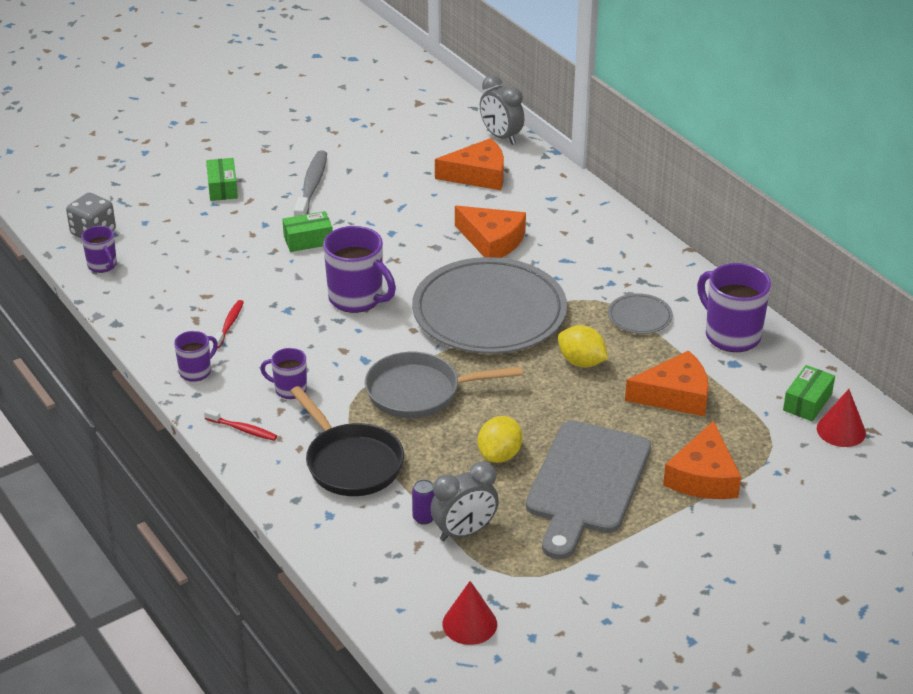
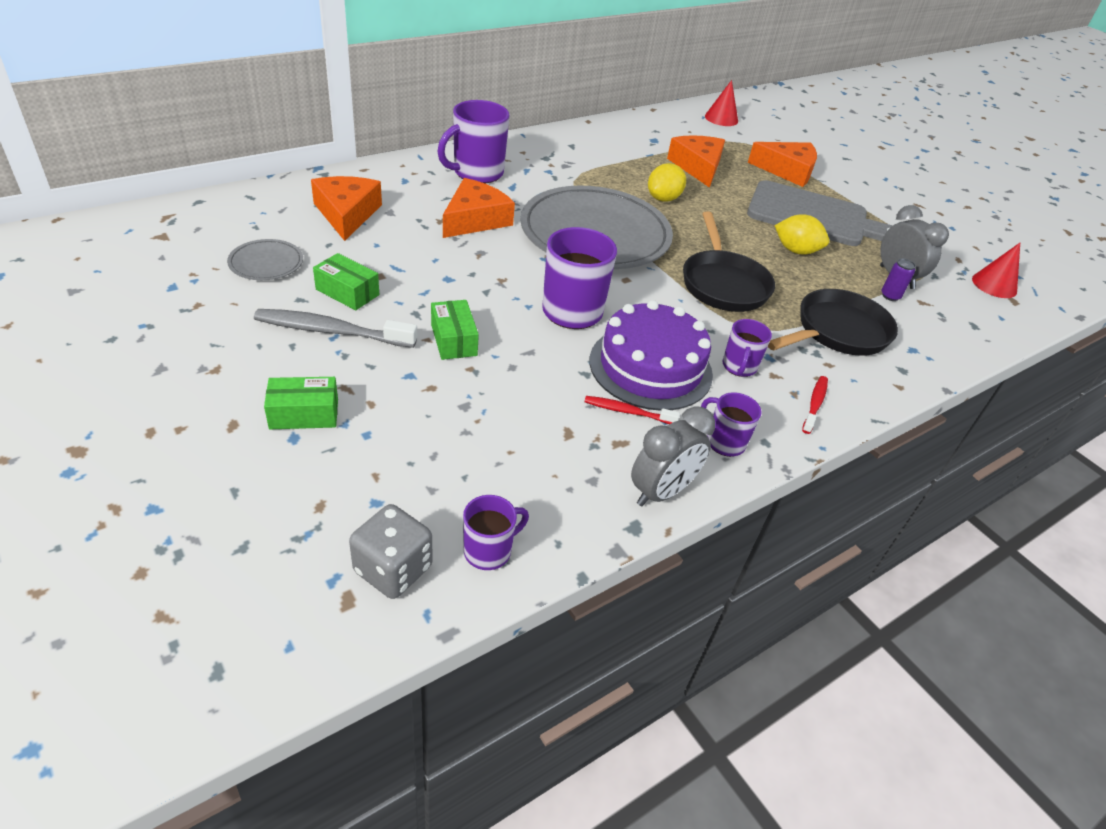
camera: 95 degrees left, 5 degrees up
(284, 338) = (650, 367): none -> purple cake
(419, 392) = (723, 284): grey pan -> black pan
(501, 137) = (273, 192): grey clock -> grey clock (661, 492)
(639, 317) = (598, 166): grey plate -> grey plate (266, 263)
(731, 335) = (619, 135): purple mug -> purple mug (477, 173)
(807, 402) = (694, 123): green box -> green box (347, 292)

